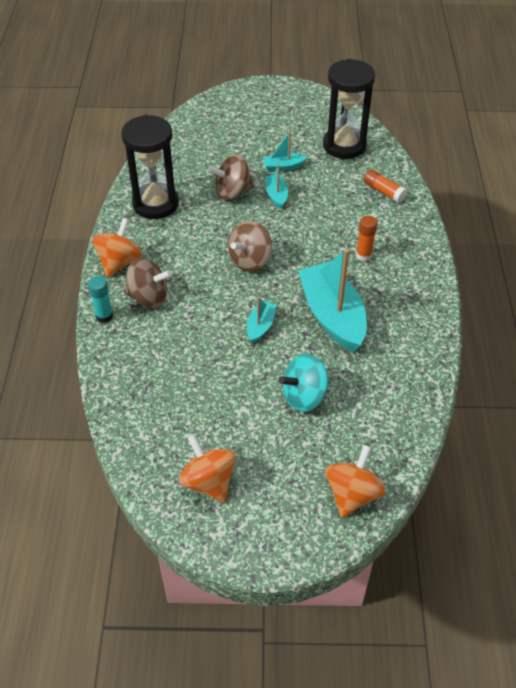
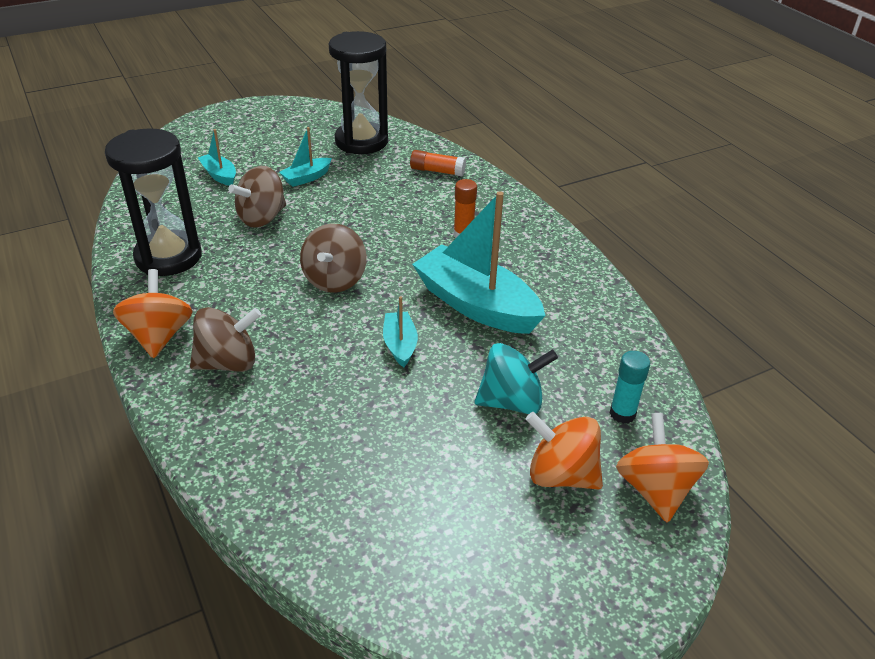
camera: 30 degrees left, 10 degrees down
(104, 316) = (178, 407): turquoise glue stick -> turquoise glue stick (622, 414)
(208, 481) = (470, 557): orange spinning top -> orange spinning top (561, 475)
(276, 195) = (319, 207): turquoise boat -> turquoise boat (219, 175)
(304, 396) = (511, 401): turquoise spinning top -> turquoise spinning top turned 135 degrees counterclockwise

